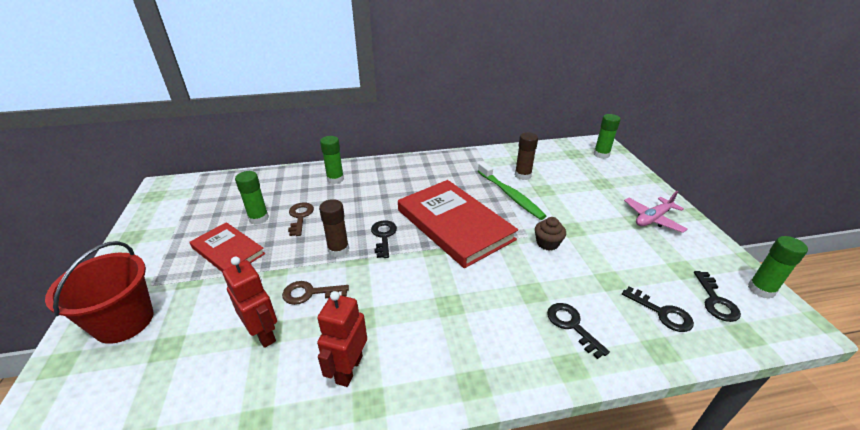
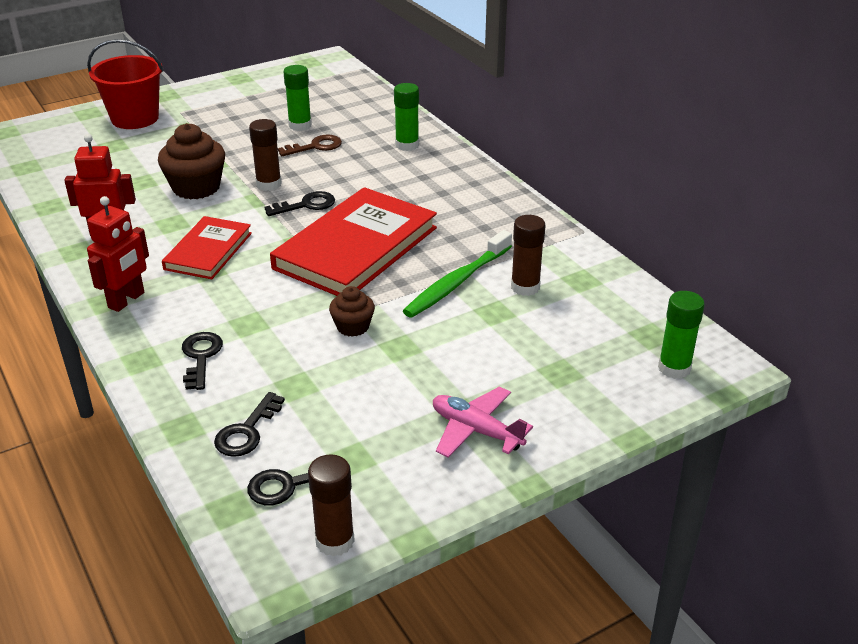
camera: 70 degrees right, 0 degrees up
(228, 251) = (240, 128): red book -> red book (208, 251)
(263, 334) = (138, 181): red robot -> red robot (127, 300)
(310, 293) = (196, 187): brown key -> brown cupcake
(572, 326) = (201, 357): black key -> black key turned 45 degrees counterclockwise
(761, 289) = (335, 541): green glue stick -> brown glue stick

